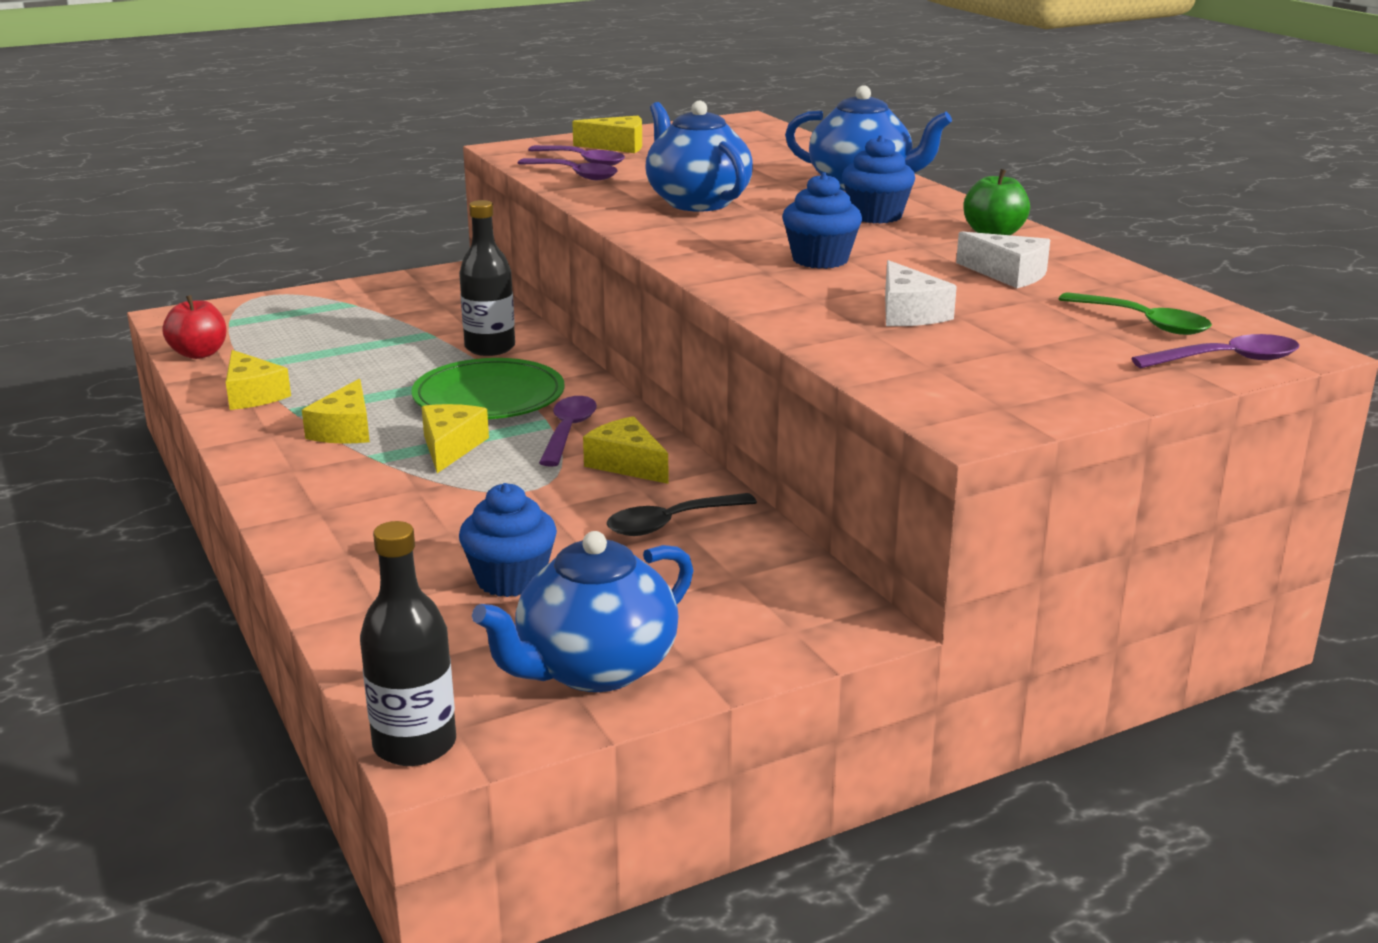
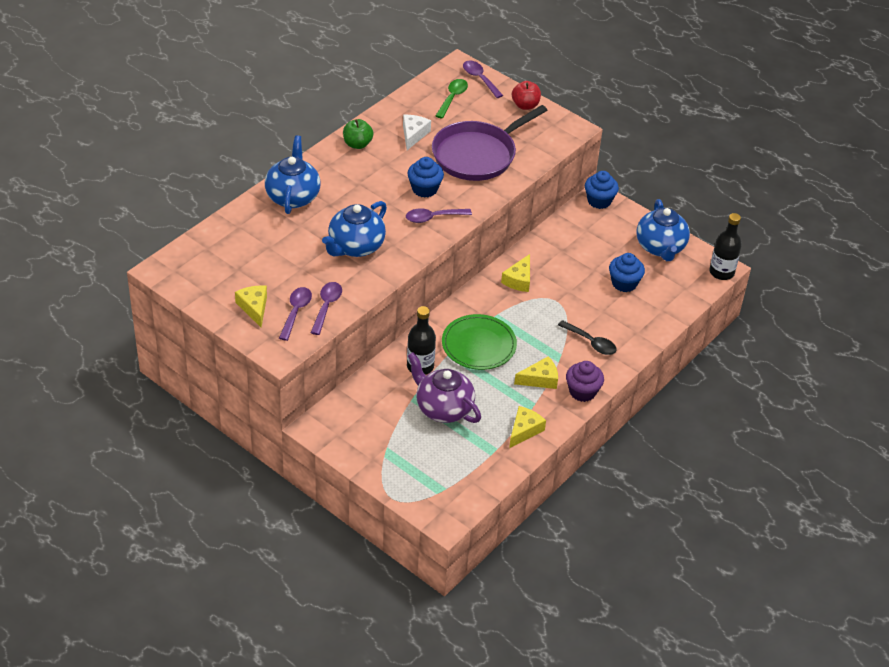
camera: 115 degrees left, 20 degrees up
(199, 354) = (489, 479): red apple -> red apple (525, 105)
(266, 460) = (582, 392): none -> purple cupcake
(381, 348) = (443, 408): none -> purple teapot
(451, 447) = (536, 338): yellow cheese -> none
(568, 431) = (499, 307): purple spoon -> purple spoon (433, 218)
(594, 668) = (660, 247): blue teapot -> blue teapot turned 60 degrees clockwise
(670, 523) = (559, 255): black spoon -> black spoon (591, 342)
(876, 216) = (348, 183): blue cupcake -> blue cupcake (599, 201)
(908, 313) = (477, 155): white cheese -> purple pan

